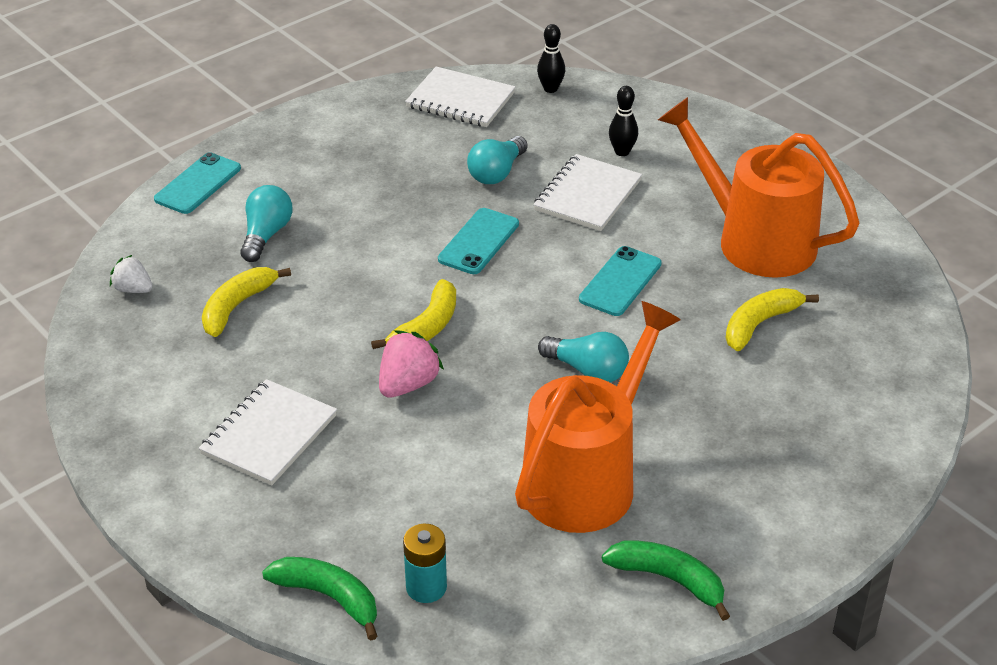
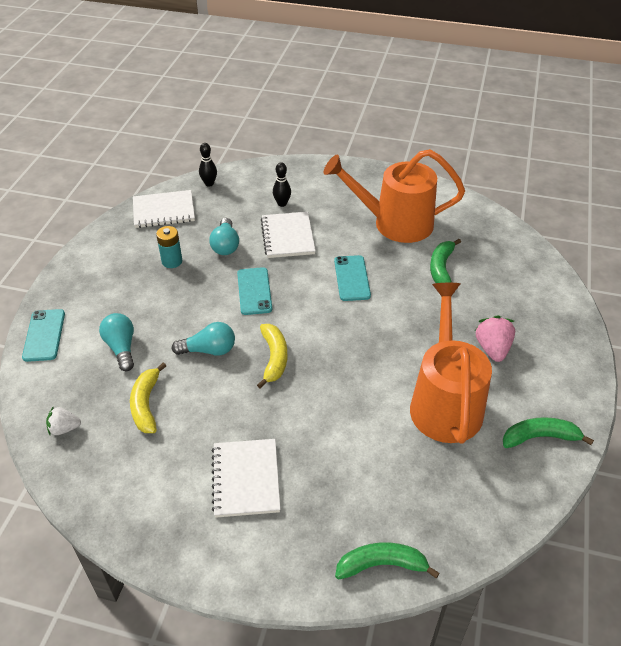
camera: 35 degrees left, 5 degrees up
(408, 384) = (297, 399): pink strawberry -> pink strawberry (492, 349)
(426, 587) = (428, 522): turquoise battery -> turquoise battery (172, 261)
(587, 370) = (384, 338): turquoise light bulb -> turquoise light bulb (209, 350)
(759, 324) = (441, 268): yellow banana -> green banana

